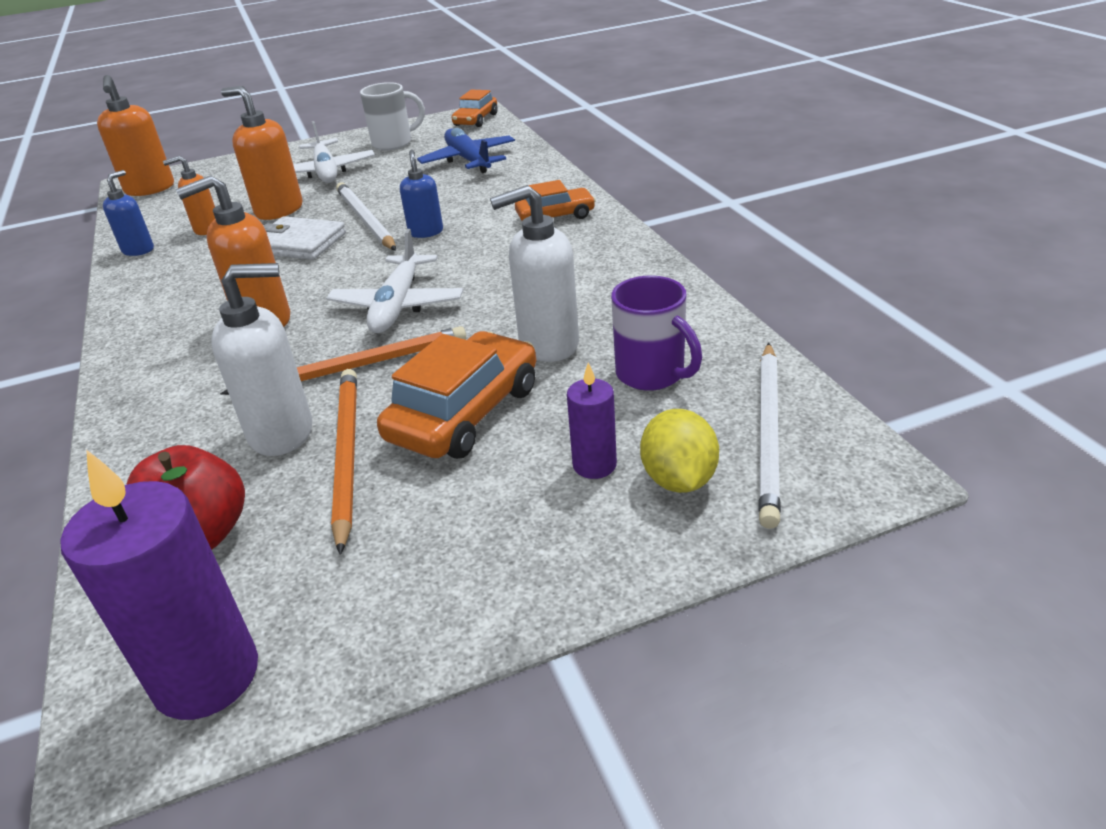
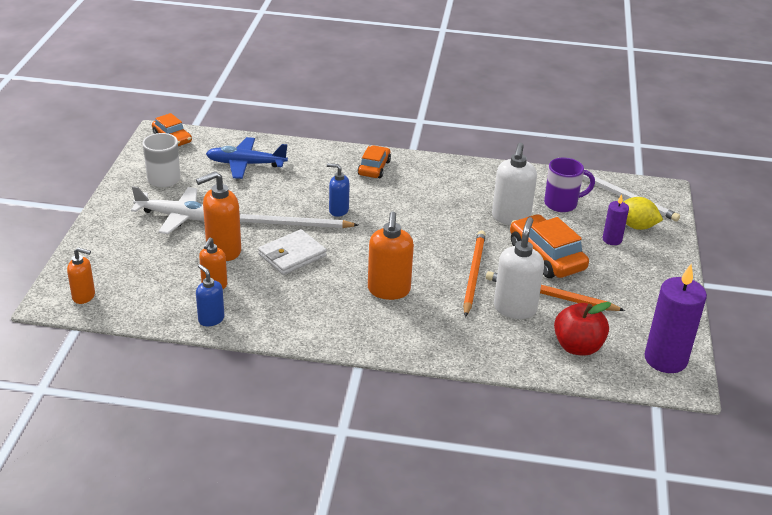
camera: 65 degrees left, 0 degrees up
(150, 189) = (84, 296): orange soap dispenser -> orange soap dispenser, size x0.61
(398, 305) = (422, 245): white plane -> none

